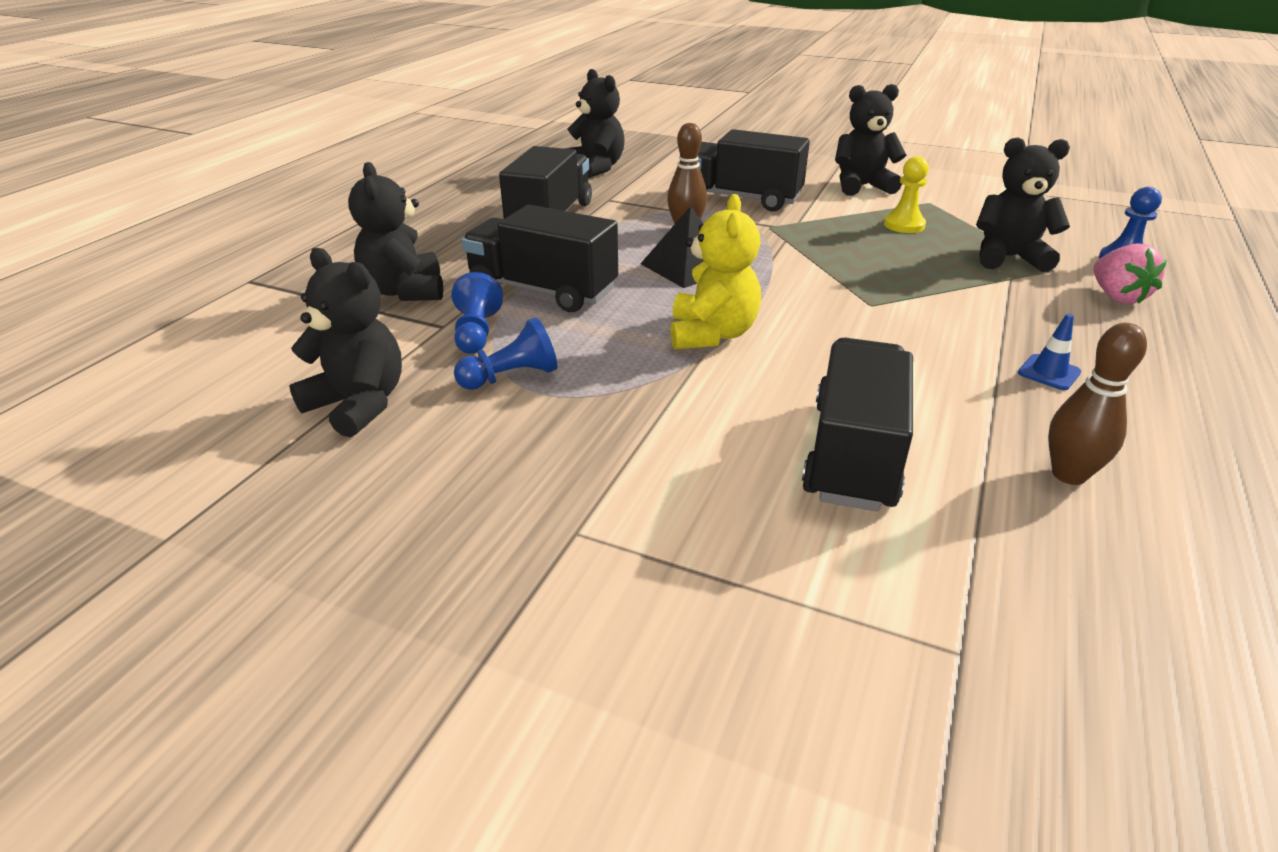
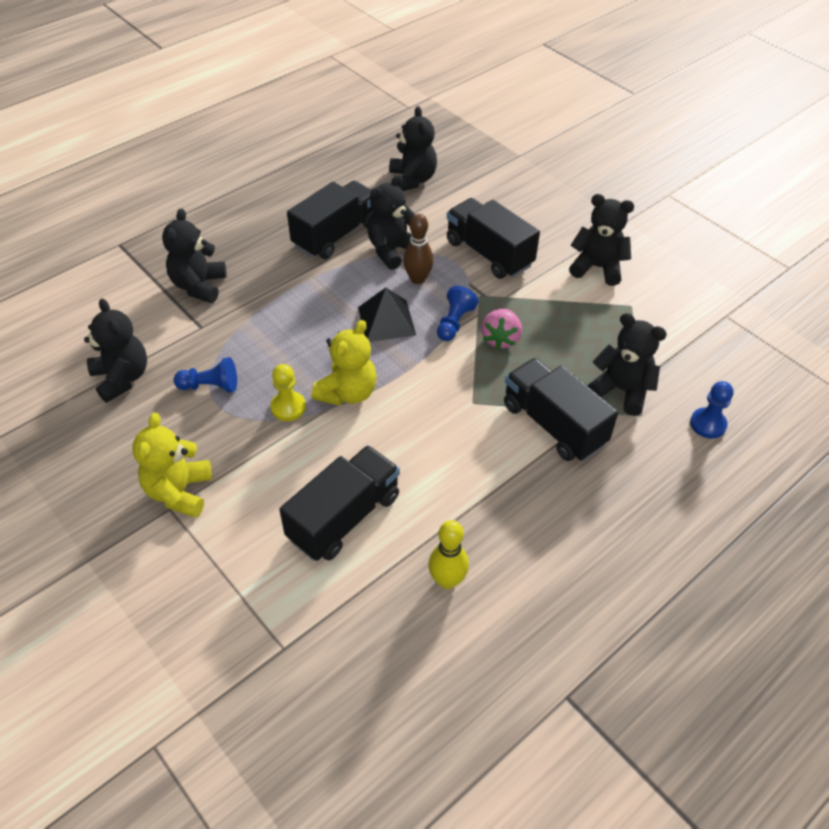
camera: 25 degrees right, 15 degrees up
(476, 333) = (215, 340): blue pawn -> blue pawn (454, 323)
(543, 290) = (278, 314): black truck -> black truck (553, 425)
(573, 506) = (179, 492): none -> yellow teddy bear
(631, 216) = (392, 250): none -> black teddy bear
(904, 225) = (582, 326): yellow pawn -> yellow pawn (288, 407)
(1049, 372) = (523, 505): blue traffic cone -> none
(1068, 474) = (447, 580): brown bowling pin -> yellow bowling pin
(1117, 297) = (655, 458): pink strawberry -> pink strawberry (500, 339)

